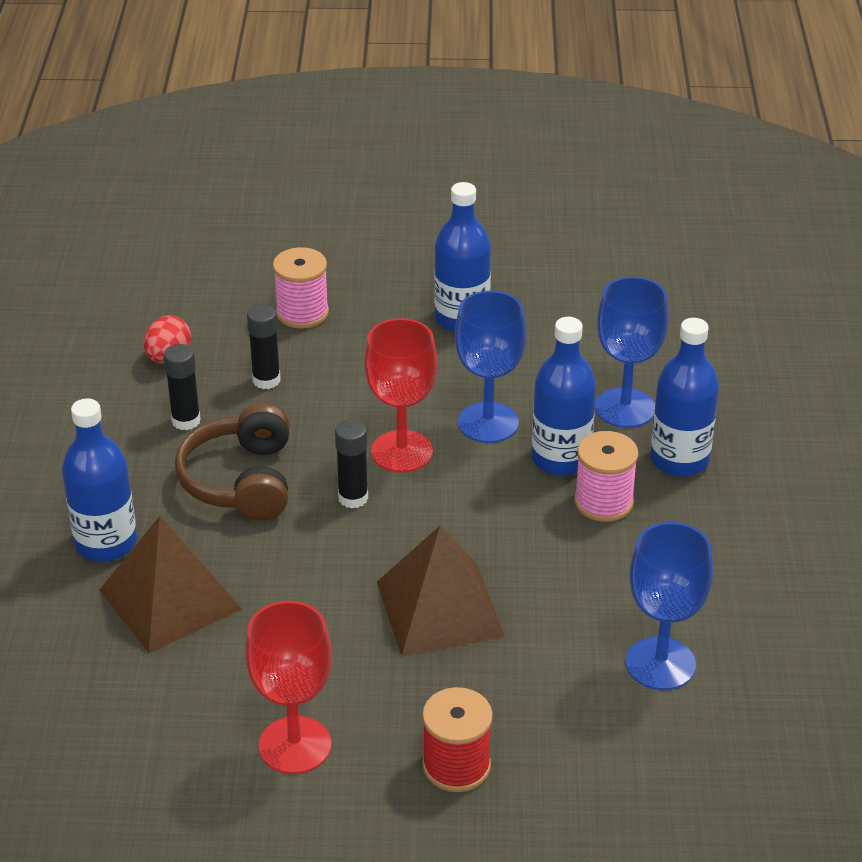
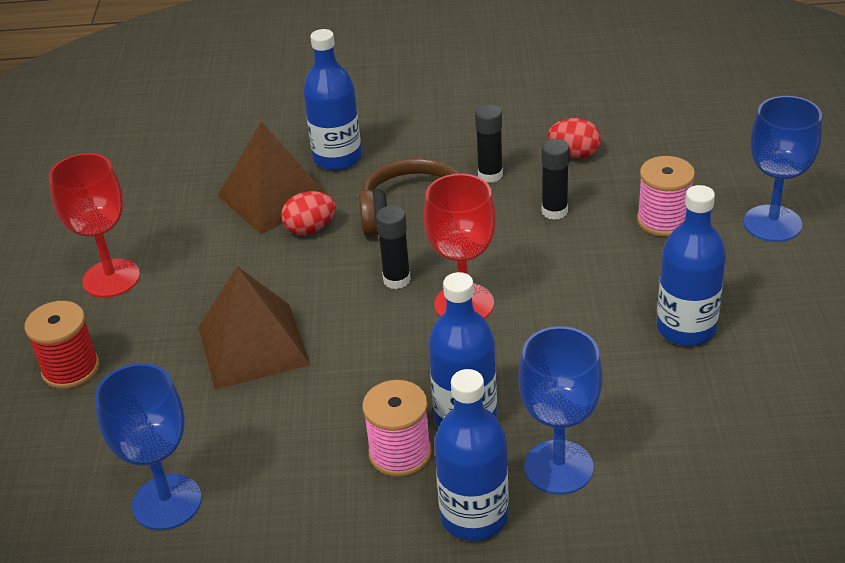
camera: 90 degrees right, 0 degrees up
(244, 566) = (310, 229): none -> red egg
(488, 423) = (516, 359): blue goblet -> blue goblet (772, 223)

